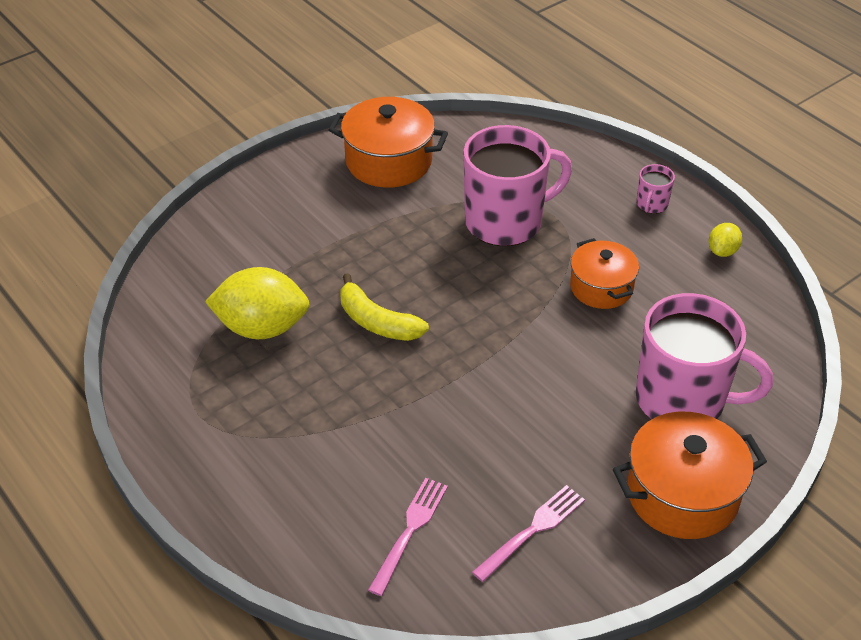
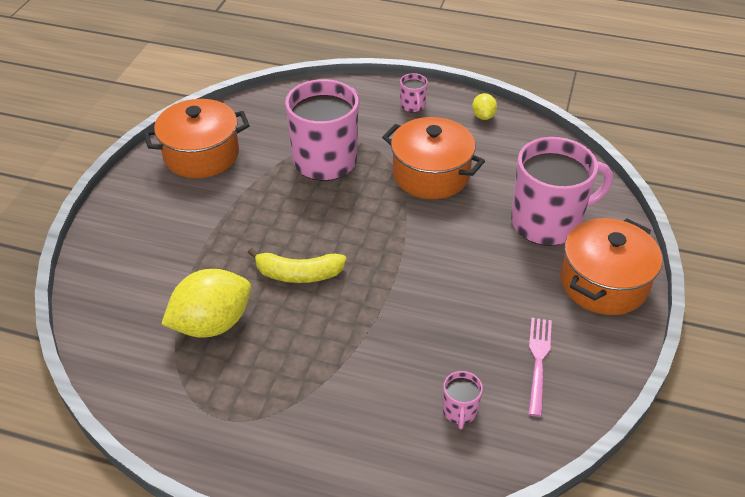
camera: 35 degrees left, 0 degrees up
(410, 531) = (459, 411): pink fork -> pink mug
(601, 287) = (431, 174): orange pot -> orange pot, size x1.52

